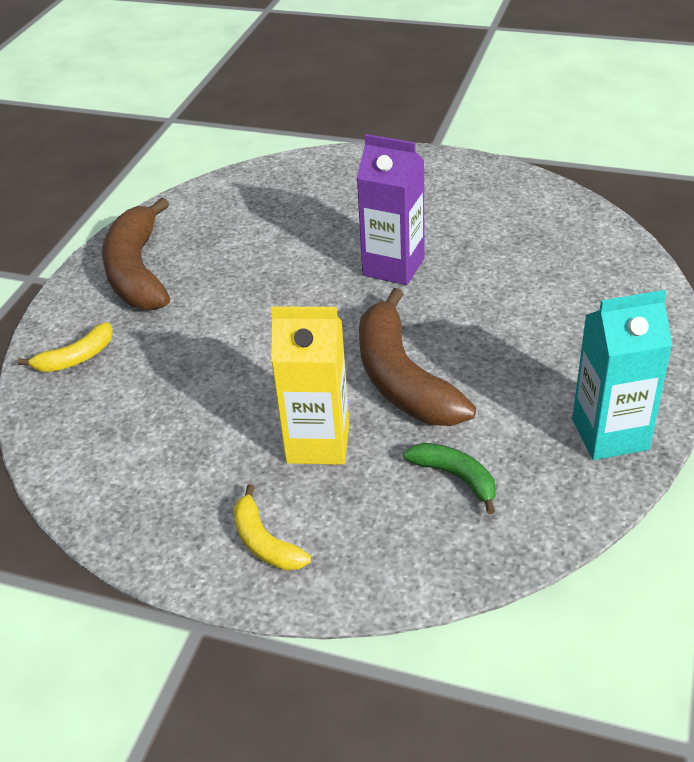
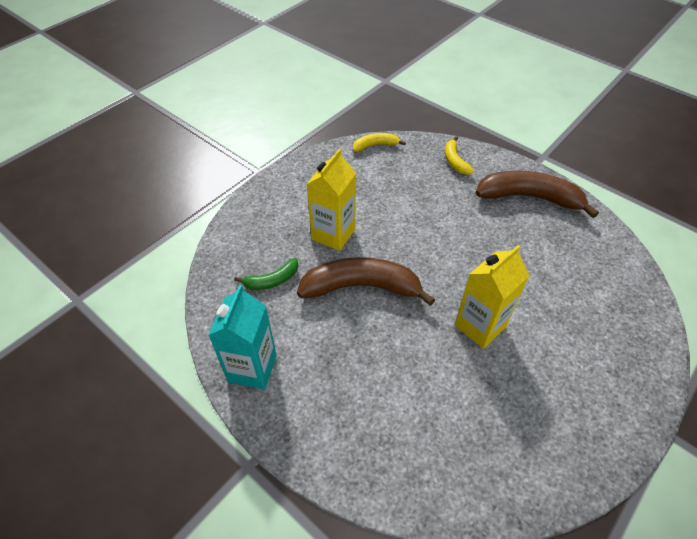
camera: 110 degrees right, 10 degrees up
(264, 542) = (284, 198): yellow banana -> yellow banana (375, 145)
(393, 267) = (480, 326): purple carton -> yellow carton

